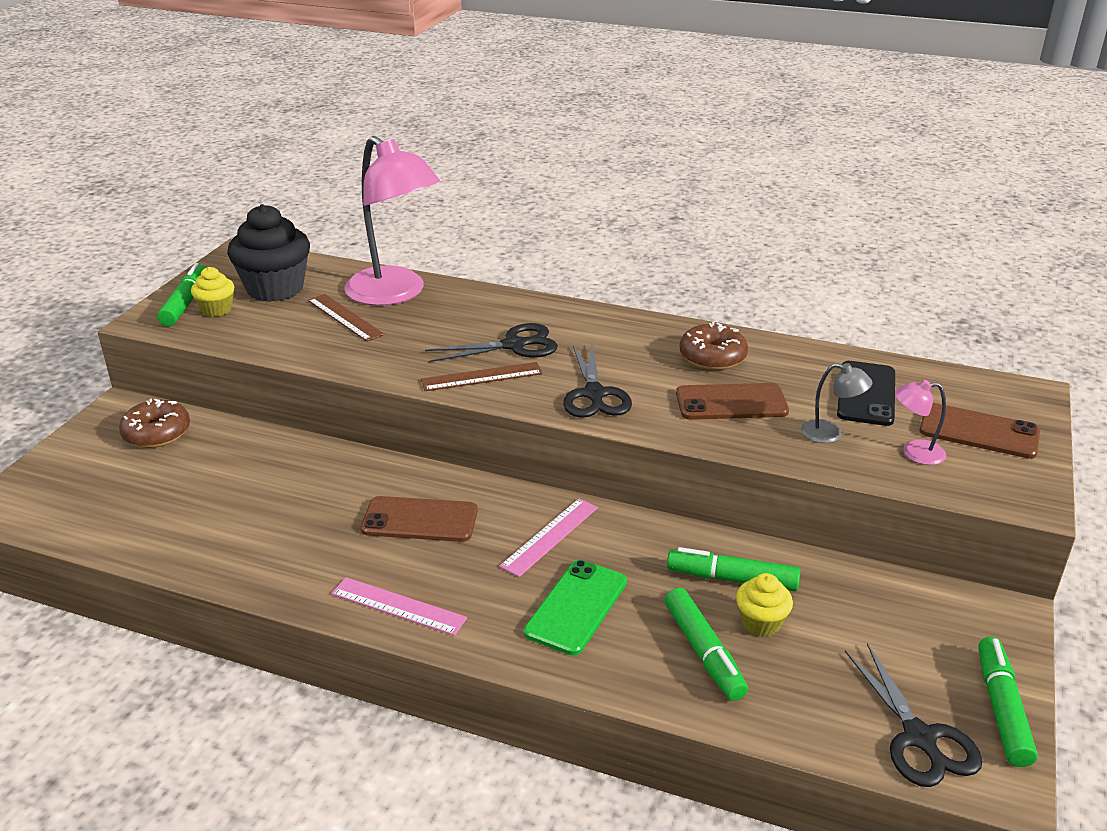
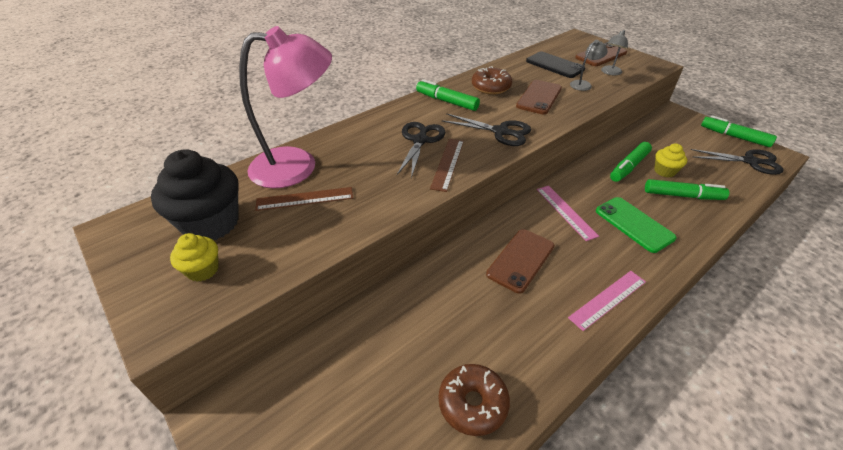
camera: 60 degrees left, 10 degrees up
(157, 433) = (288, 392): brown donut -> brown donut (472, 403)
(186, 303) = (163, 289): green marker -> green marker (447, 101)
(914, 452) = (610, 72): pink lamp -> grey lamp

